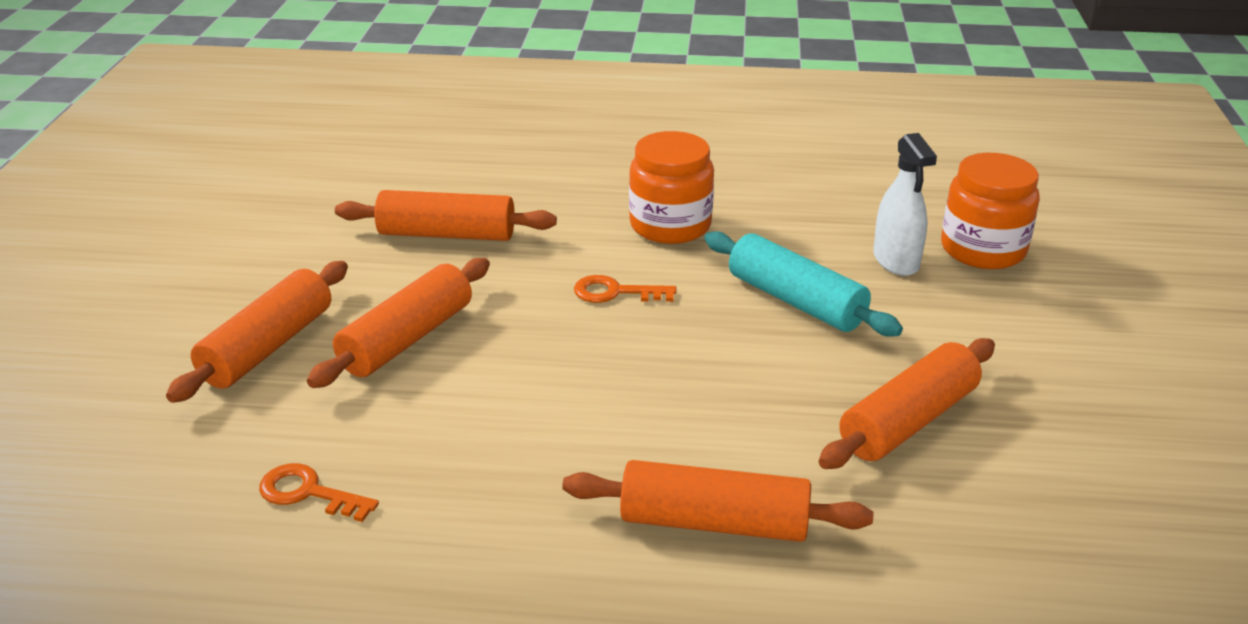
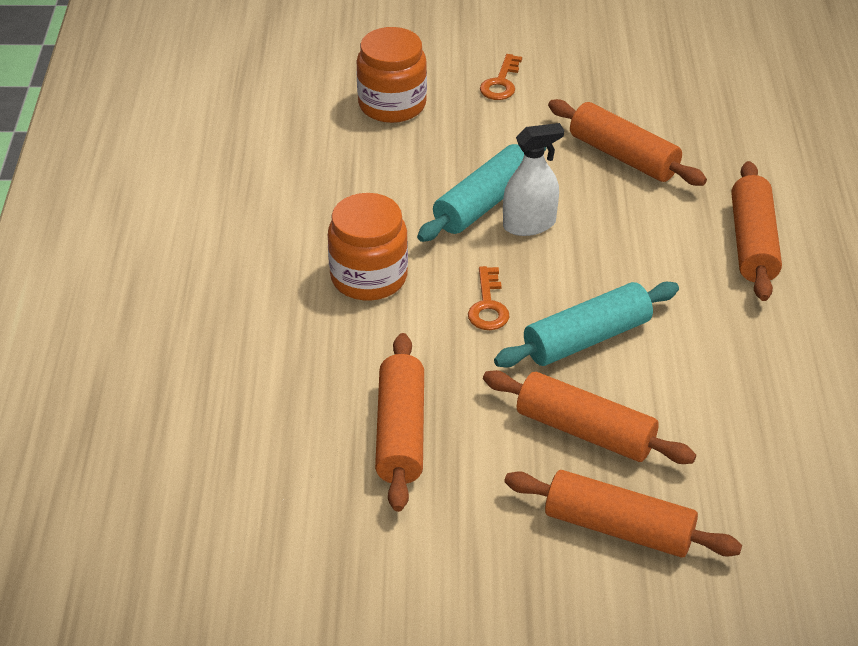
camera: 95 degrees left, 10 degrees up
(308, 493) = (795, 452): orange key -> orange key (501, 83)
(548, 354) = (586, 338): none -> turquoise rolling pin
(896, 261) = (415, 149): white spray bottle -> white spray bottle (529, 224)

